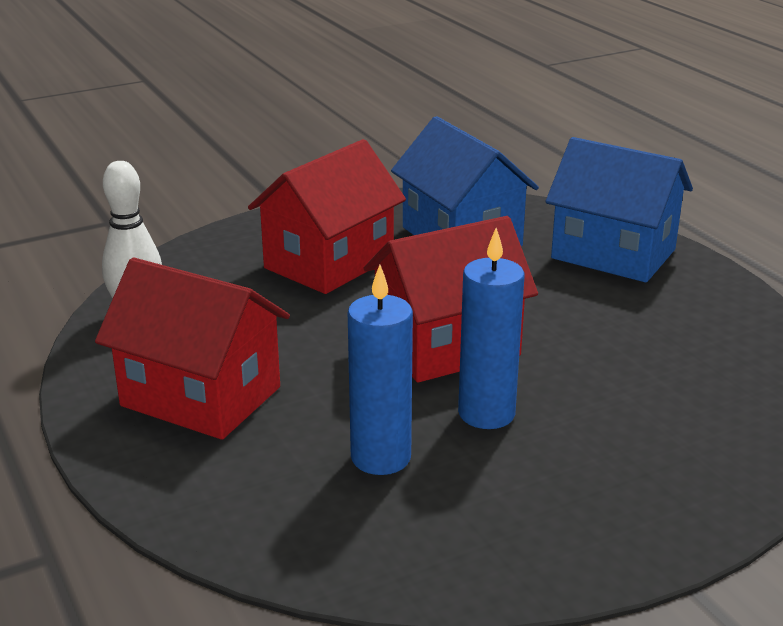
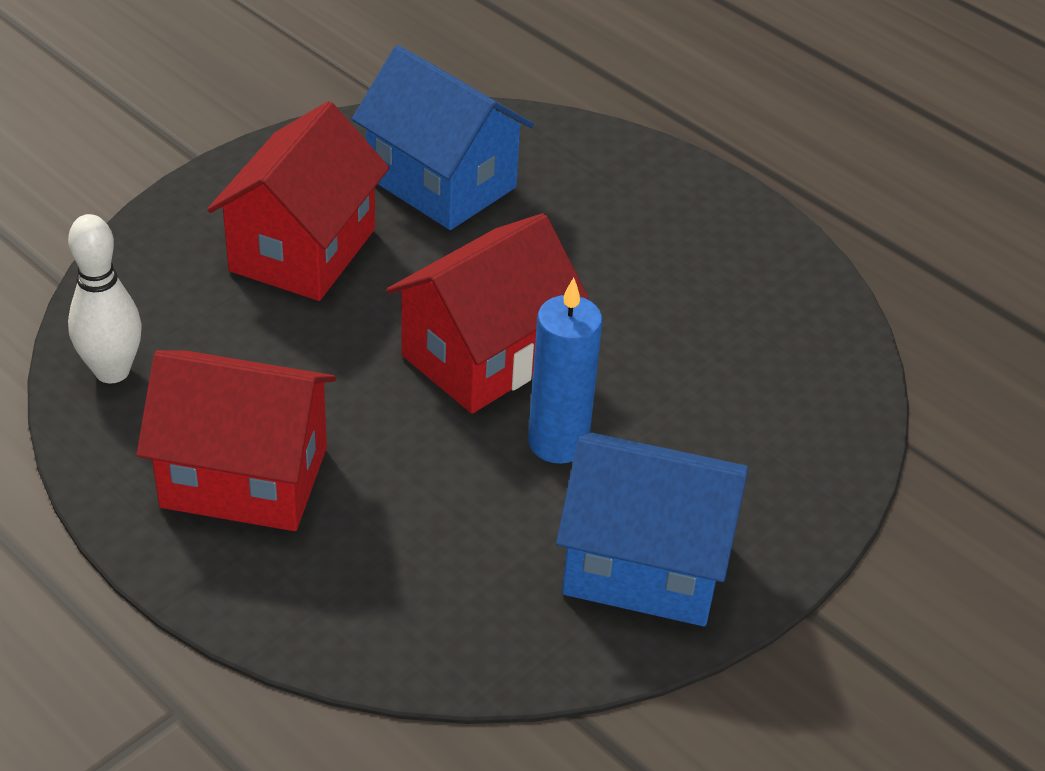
camera: 20 degrees left, 15 degrees up
(381, 457) = (471, 521): blue candle -> none
(613, 254) = (620, 184): blue house -> blue house (644, 566)

